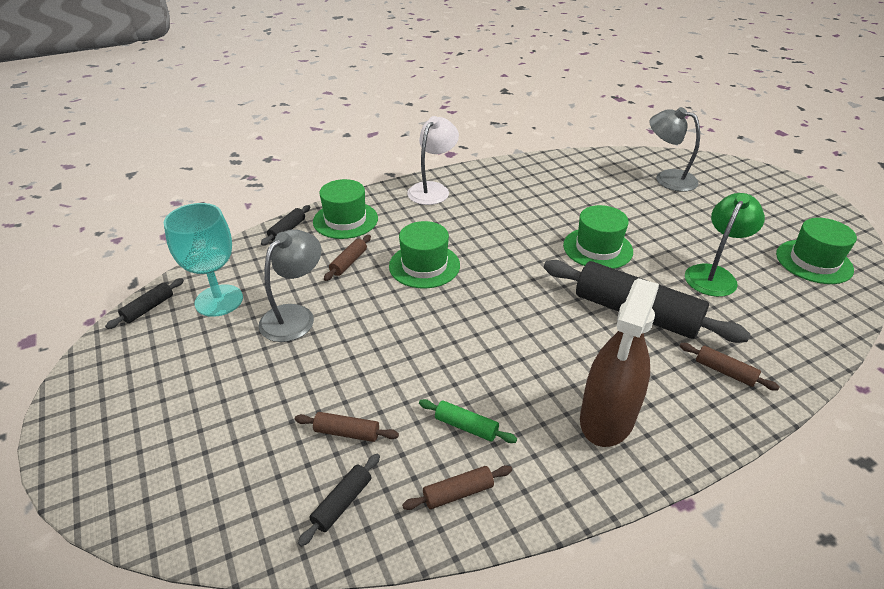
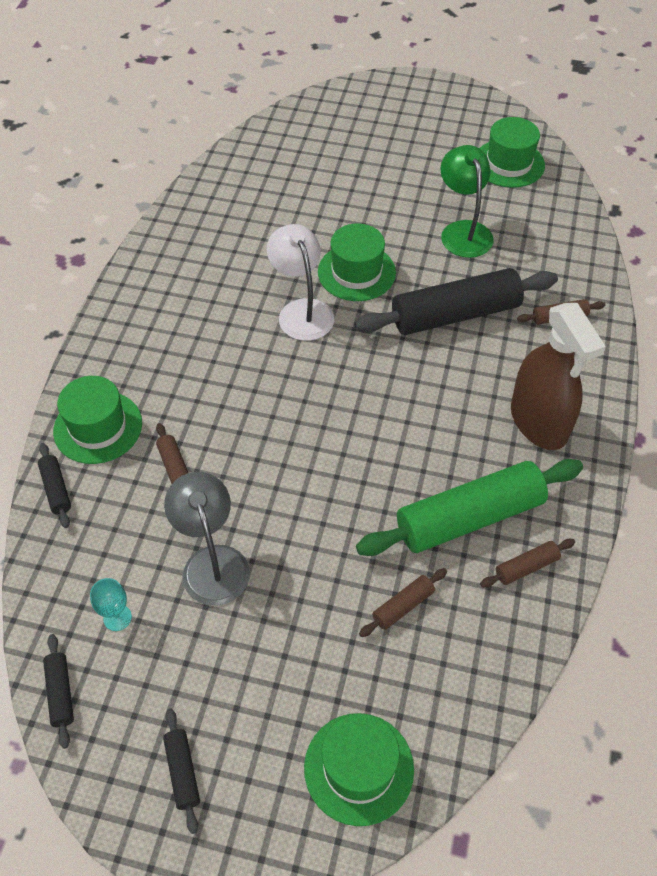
camera: 50 degrees left, 15 degrees up
(219, 300) = (117, 618): turquoise goblet -> turquoise goblet, size x0.46
(342, 503) = (473, 652): black rolling pin -> black rolling pin (182, 771)
(424, 265) = (246, 411): green hat -> green hat (358, 768)
(432, 189) = (129, 320): white lamp -> white lamp (302, 311)
(458, 493) = (526, 567): brown rolling pin -> brown rolling pin turned 45 degrees clockwise
(466, 426) = (469, 517): green rolling pin -> green rolling pin, size x2.33
(667, 178) = (317, 146): grey lamp -> none

